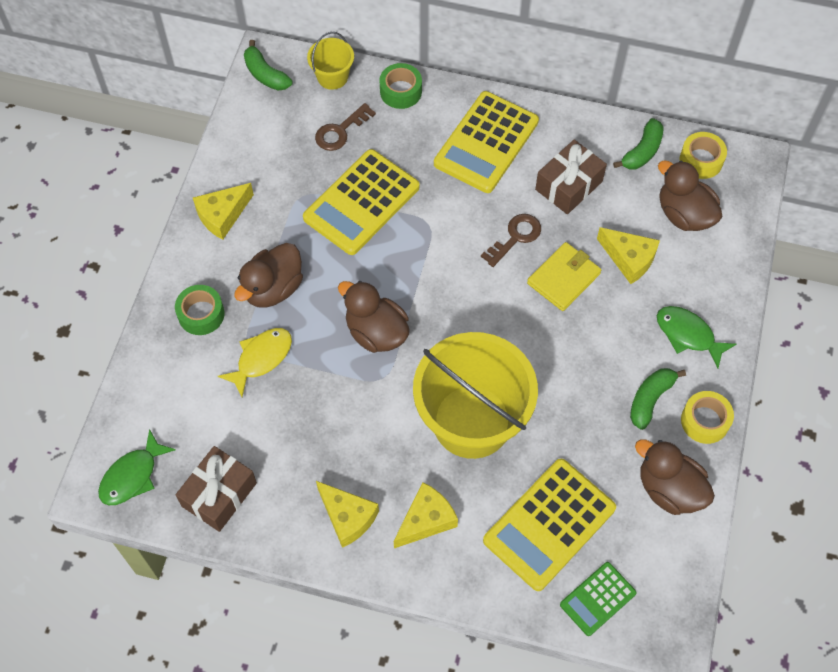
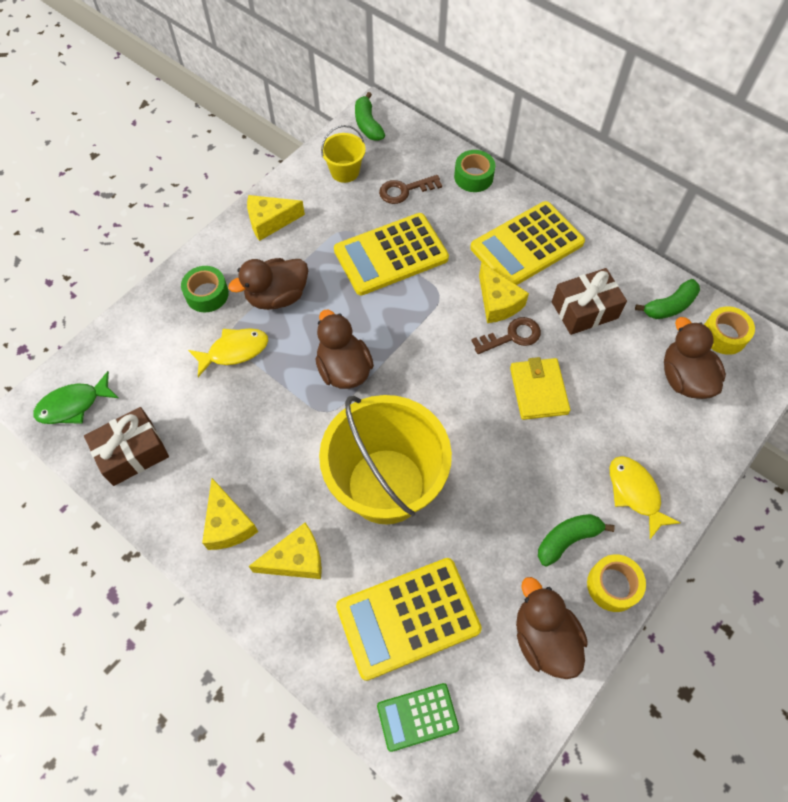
camera: 25 degrees right, 0 degrees up
(332, 77) = (422, 145): yellow bucket -> yellow bucket (345, 171)
(563, 278) = (538, 390): yellow wallet -> yellow wallet turned 75 degrees counterclockwise
(629, 259) = (610, 398): yellow cheese -> yellow cheese (498, 302)
(688, 335) = (635, 493): green fish -> yellow fish

